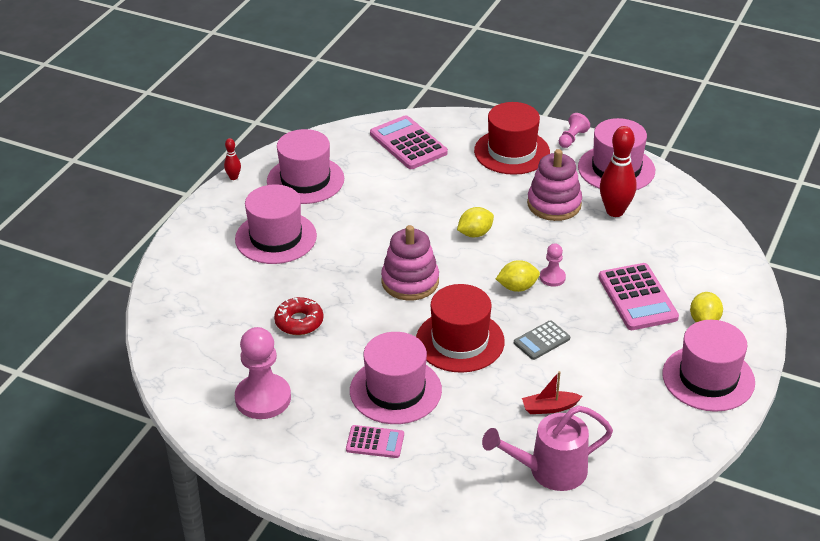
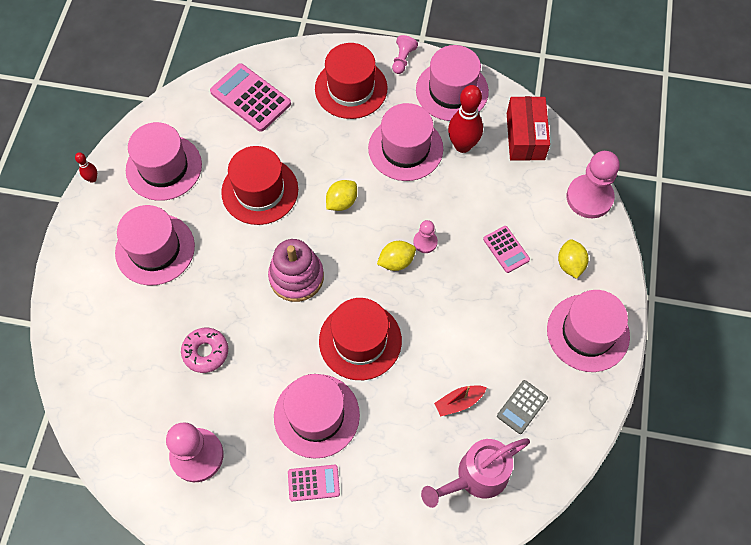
camera: 15 degrees left, 25 degrees up
(299, 322) = (205, 352): red donut -> pink donut
(394, 212) = (260, 191): none -> red hat
(541, 341) = (433, 322): grey calculator -> grey calculator (522, 407)
(554, 204) = (405, 148): pink stacking toy -> pink hat
(637, 297) = (506, 249): pink calculator -> pink calculator, size x0.57
(684, 215) = (525, 136): none -> red box
(740, 272) = (589, 197): none -> pink pawn

